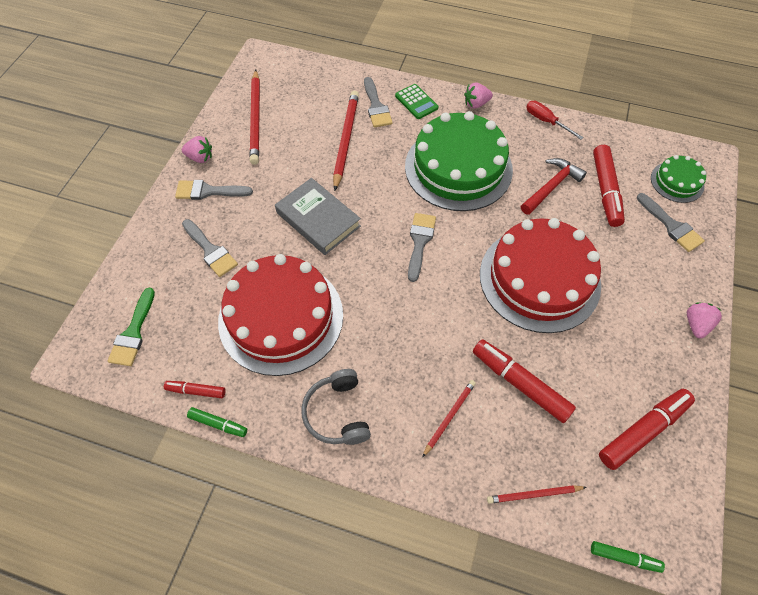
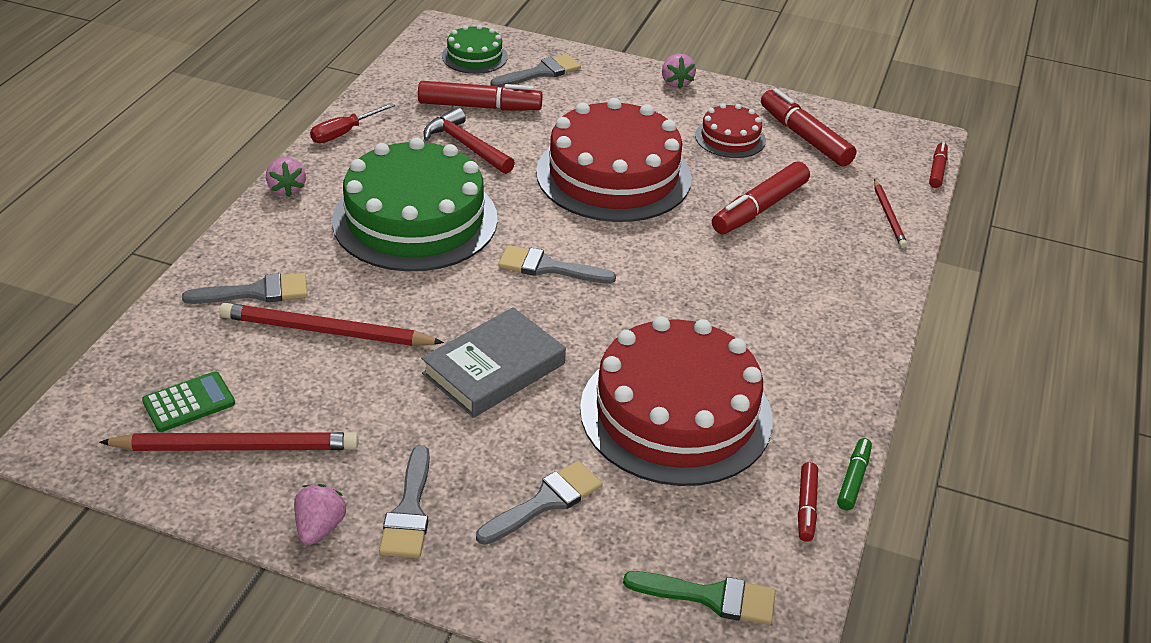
camera: 90 degrees left, 20 degrees down
(337, 413) = (819, 359): grey headphones -> none
(416, 102) = (261, 248): green calculator -> green calculator (189, 403)
(449, 417) = (809, 265): red pencil -> none
(620, 366) = (730, 138): none -> red cake
(624, 557) = (937, 170): green marker -> red marker
(696, 324) = (676, 83): pink strawberry -> pink strawberry turned 120 degrees counterclockwise

